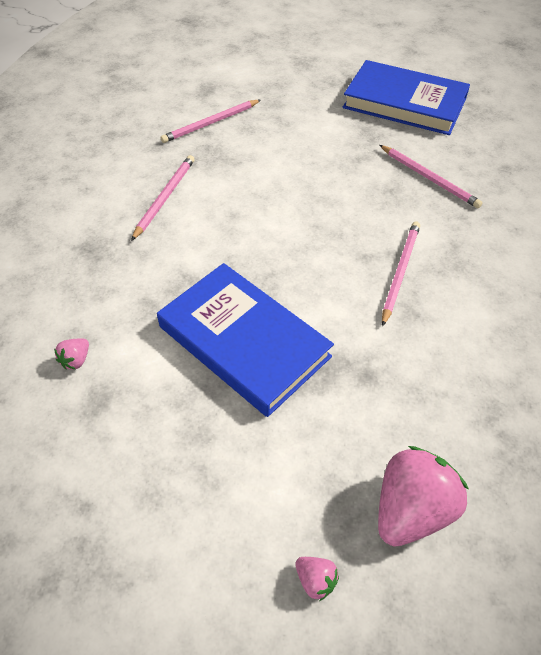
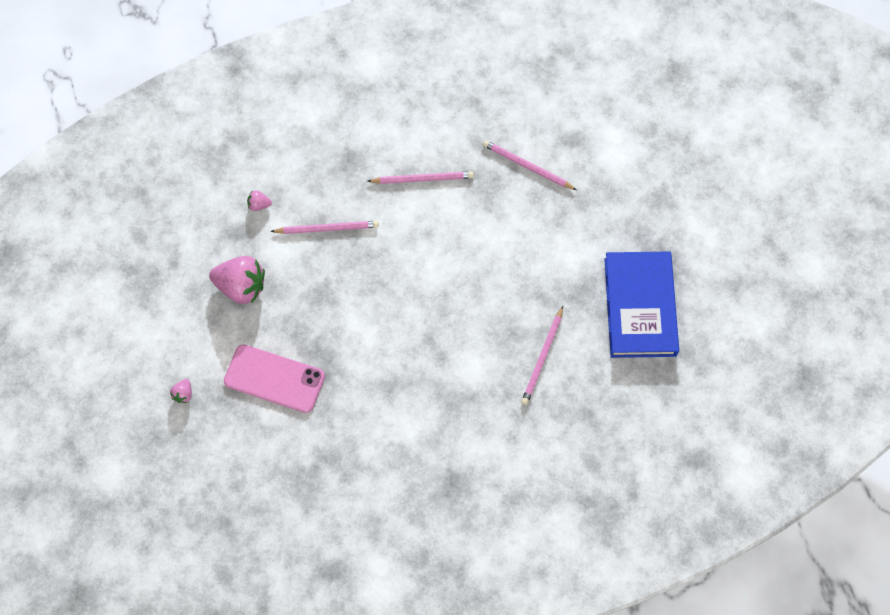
camera: 65 degrees right, 15 degrees up
(244, 341) = (317, 293): blue book -> none
(345, 436) = (274, 378): none -> pink phone
(400, 272) = (425, 368): pink pencil -> pink pencil (327, 228)
(411, 509) = (243, 429): pink strawberry -> pink strawberry (241, 287)

